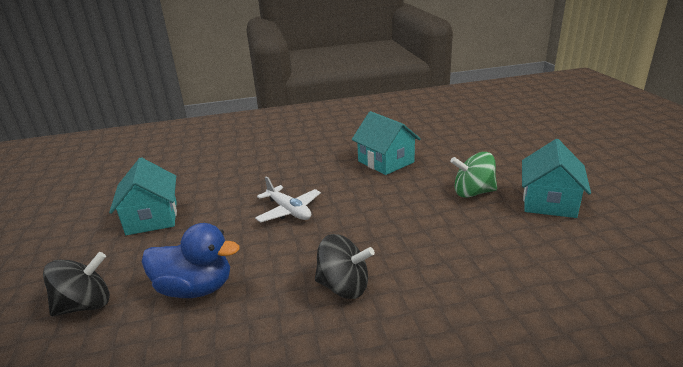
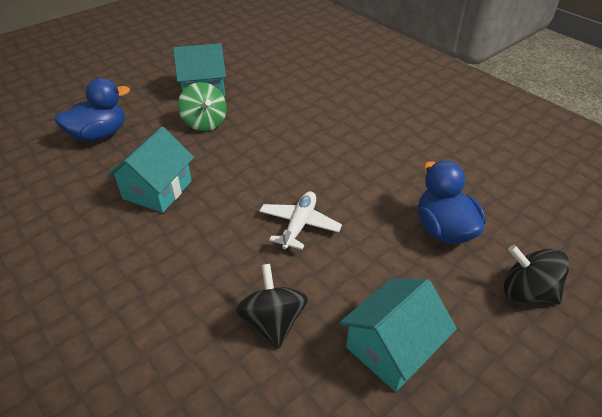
camera: 120 degrees left, 15 degrees up
(344, 287) = (372, 153): black spinning top -> black spinning top (273, 322)
(478, 146) = (99, 135): none -> blue duck

